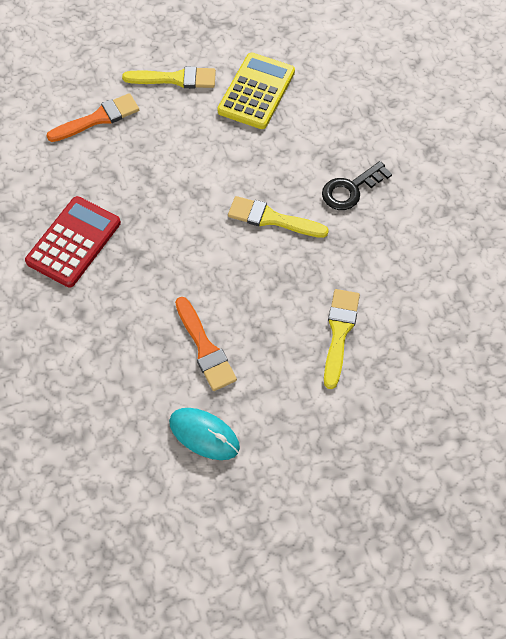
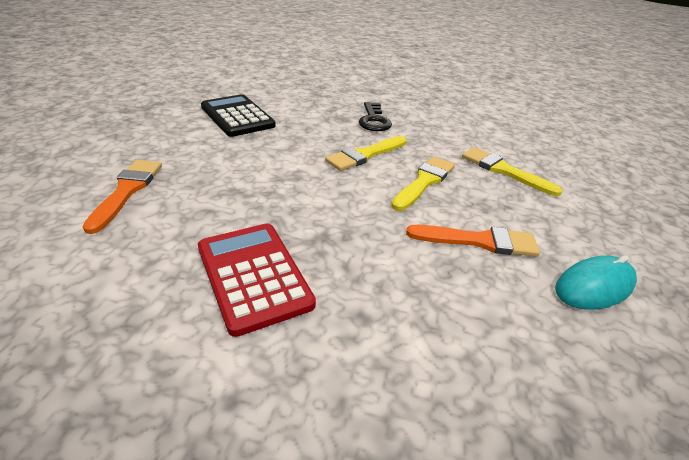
camera: 60 degrees left, 25 degrees down
(175, 79) = (163, 139): yellow brush -> yellow brush (424, 182)
(256, 91) = (237, 116): yellow calculator -> black calculator

